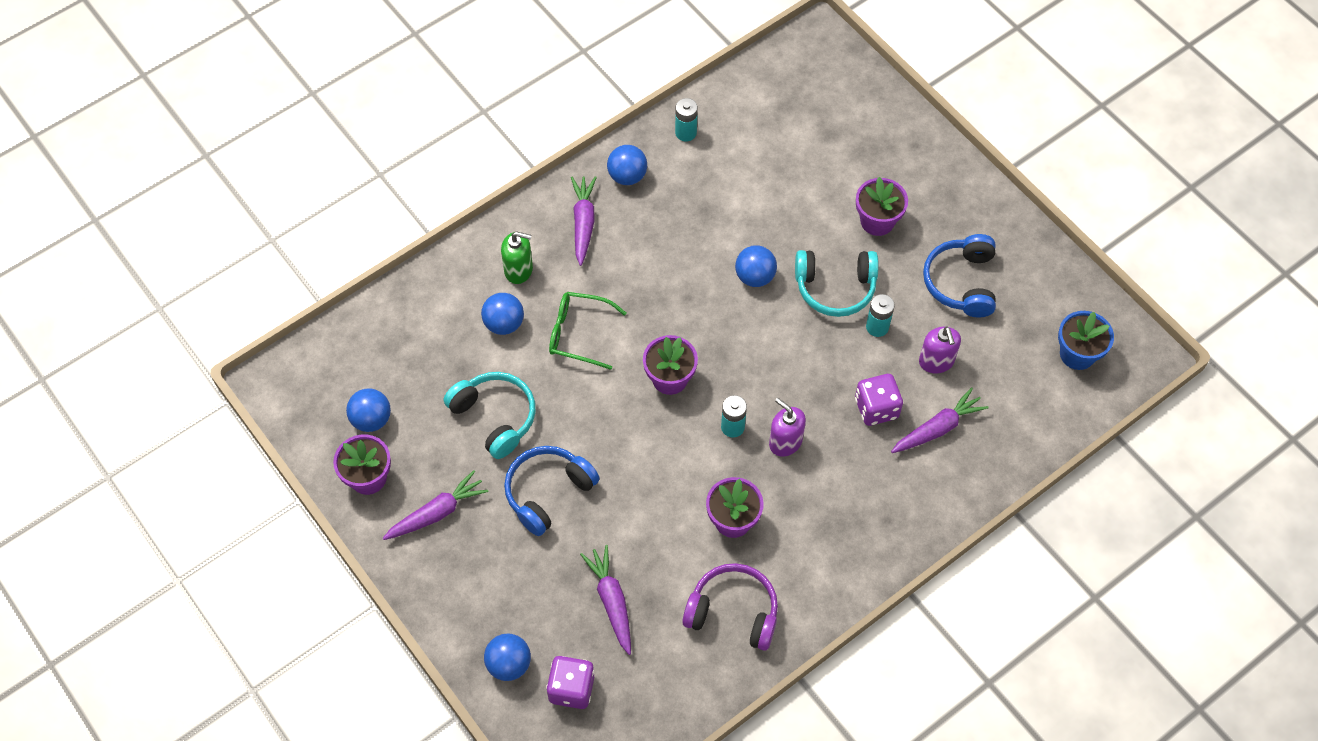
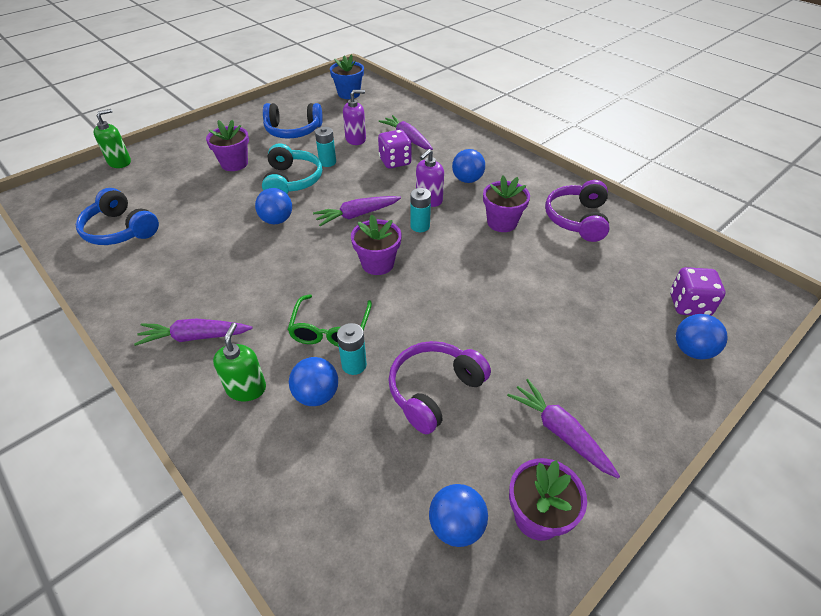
camera: 95 degrees left, 15 degrees down
(495, 417) = (434, 390): turquoise headphones -> purple headphones
(548, 492) = (509, 338): blue headphones -> blue headphones (120, 230)
(611, 601) = (598, 286): purple carrot -> purple carrot (357, 215)
(627, 176) = (145, 307): blue ball -> blue ball (467, 180)
(686, 133) = (107, 269): turquoise battery -> turquoise battery (354, 365)
(885, 99) = (119, 162): none -> green soap dispenser

